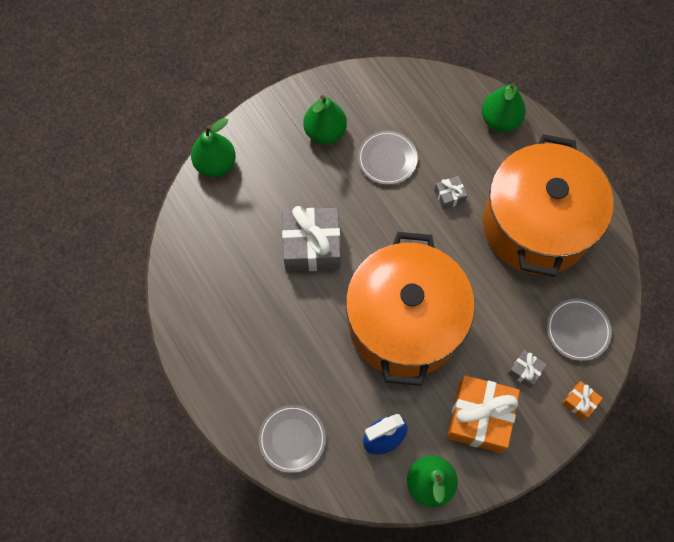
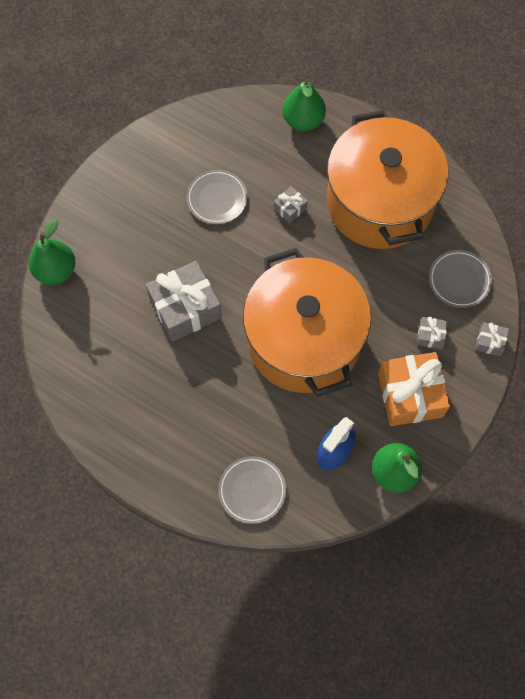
camera: 25 degrees left, 0 degrees up
(325, 132) = (146, 197): green pear -> none
(579, 402) = (490, 342): orange gift -> grey gift

